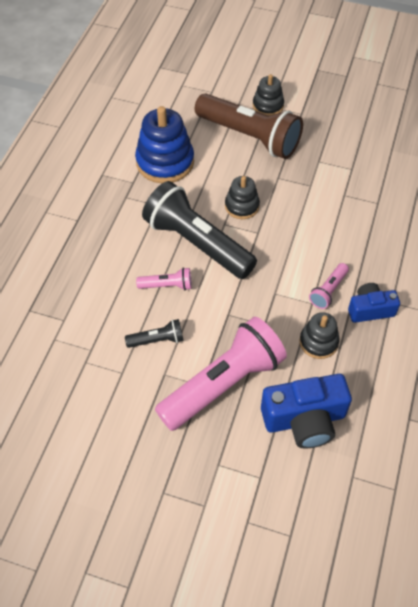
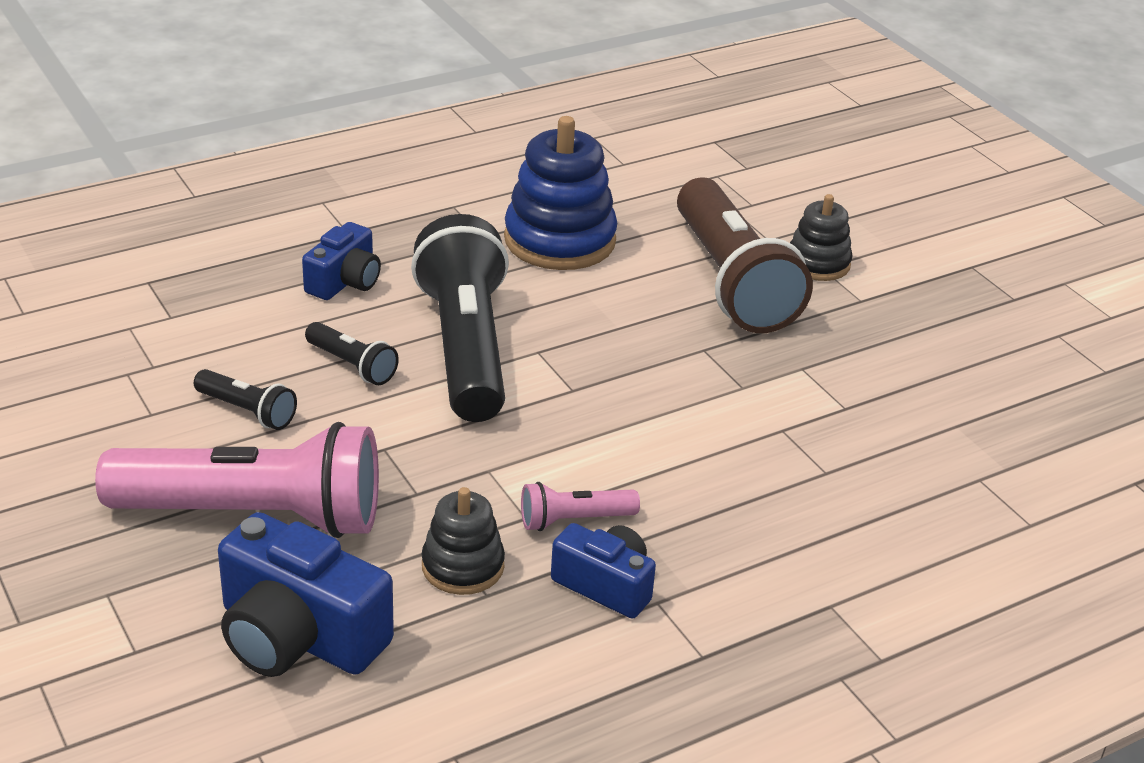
camera: 40 degrees right, 20 degrees down
(110, 246) = (345, 281): none -> blue camera
(167, 285) = (352, 365): pink flashlight -> black flashlight
(242, 206) = (595, 347): black stacking toy -> none

